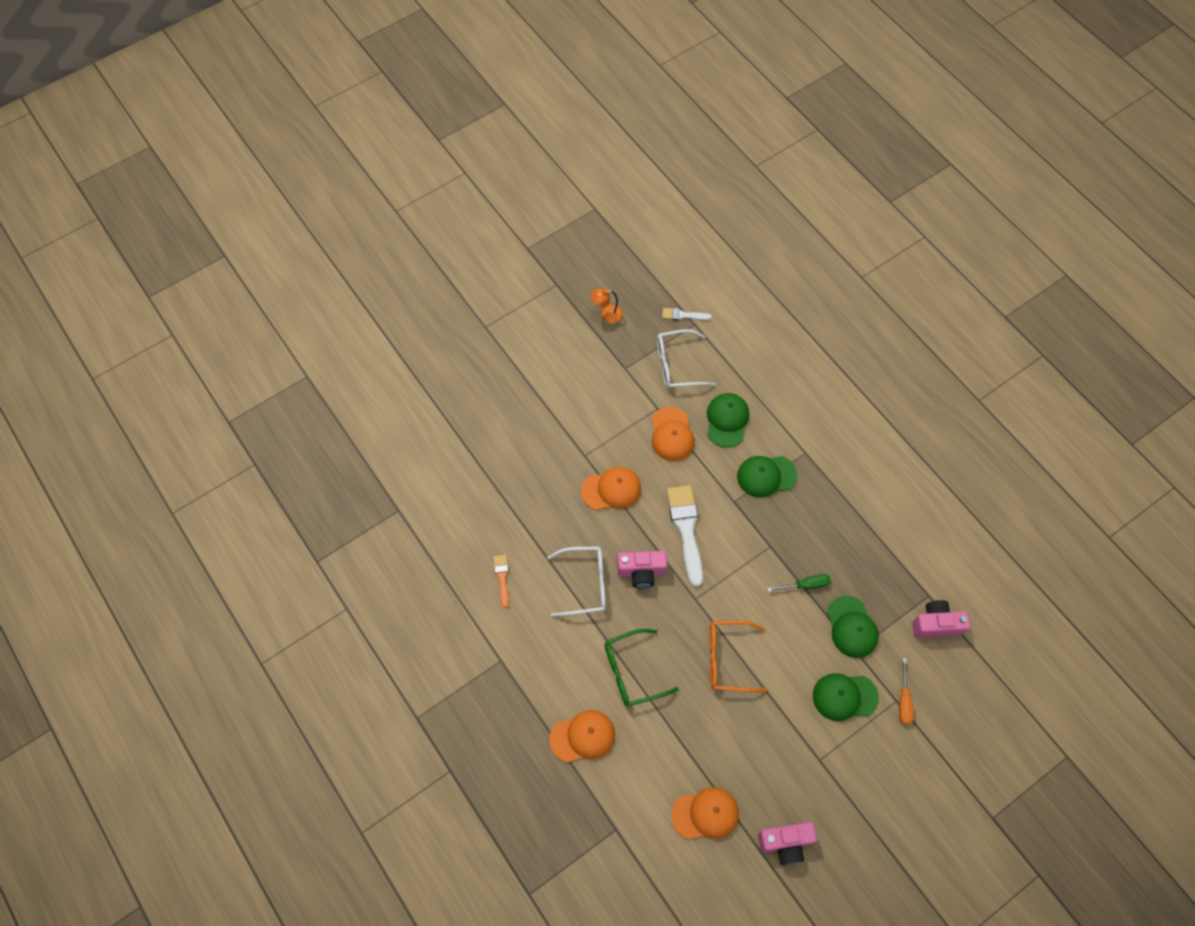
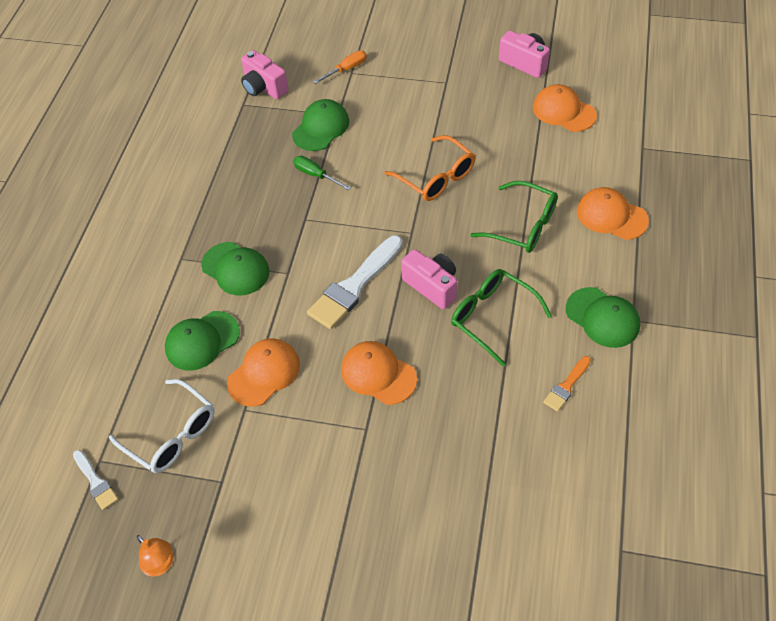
camera: 130 degrees left, 10 degrees down
(585, 584) = (492, 317): white glasses -> green glasses
(844, 696) = (382, 98): green cap -> green cap (602, 317)

